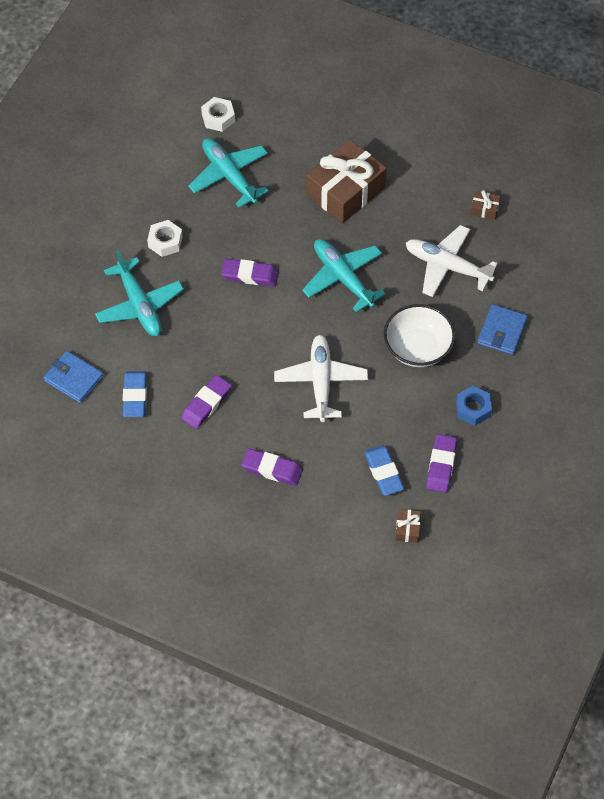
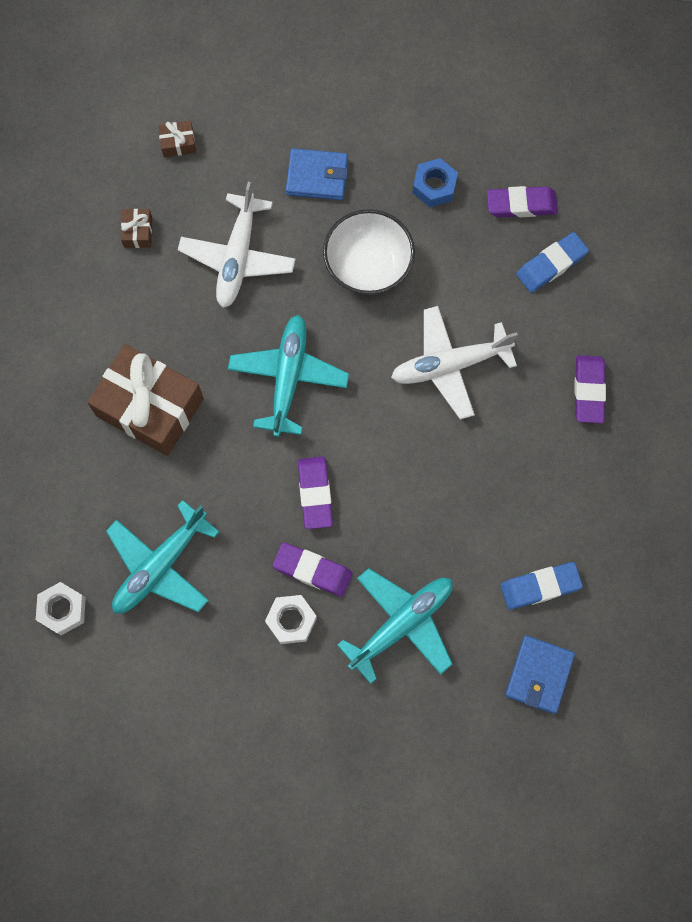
camera: 105 degrees left, 15 degrees up
(206, 404) = (523, 494): purple eraser -> purple eraser (312, 570)
(343, 278) = (288, 377): turquoise plane -> turquoise plane turned 150 degrees clockwise
(407, 529) = (615, 222): brown gift -> brown gift (178, 143)

